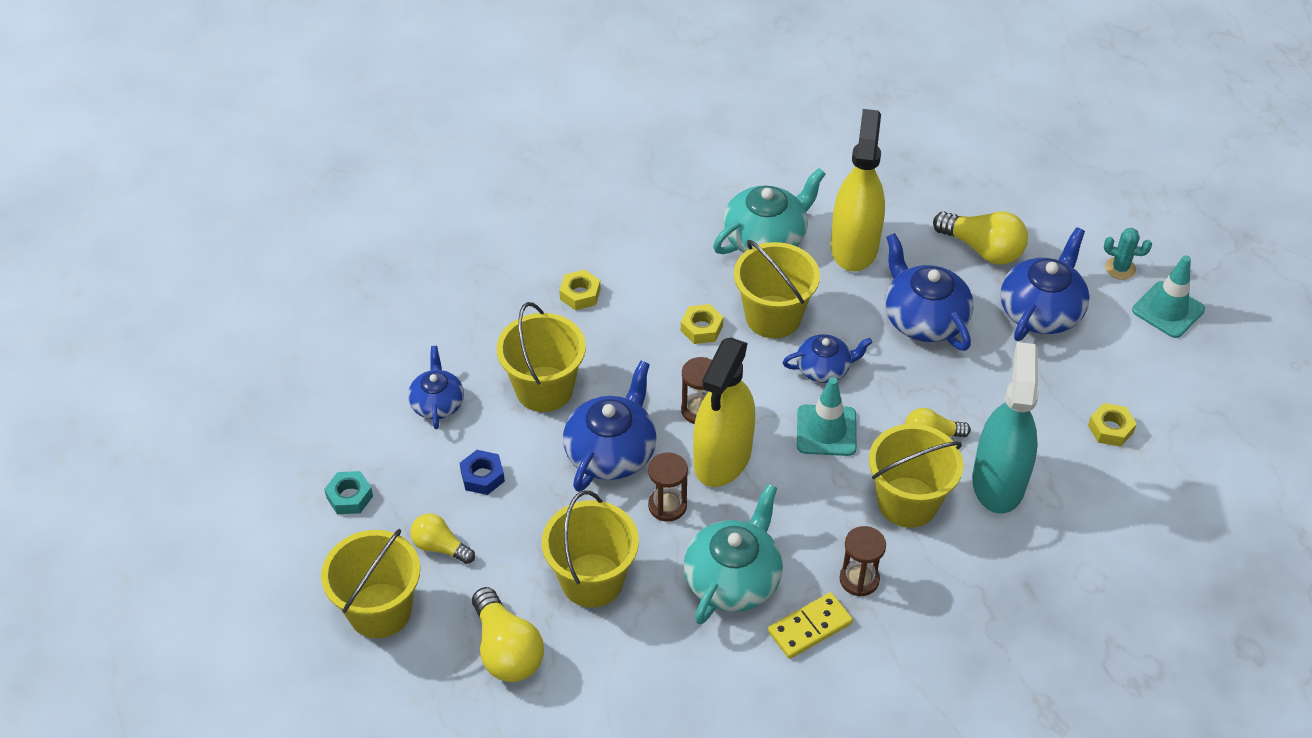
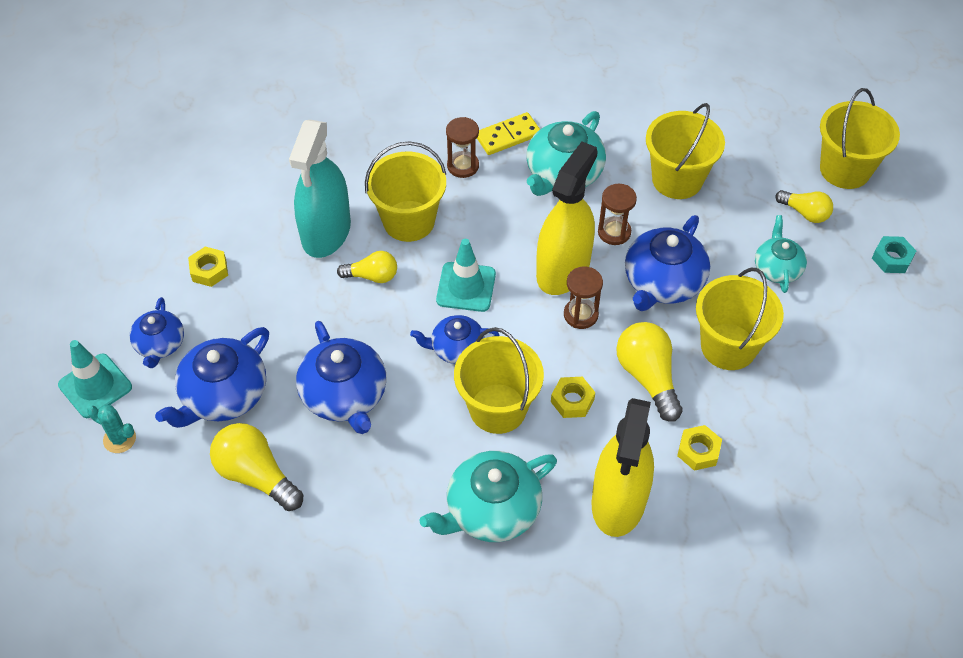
camera: 175 degrees left, 5 degrees up
(437, 403) = (829, 340): blue teapot -> blue teapot (160, 344)
(482, 476) = (777, 268): blue nut -> turquoise teapot
(506, 650) = (741, 136): yellow light bulb -> yellow light bulb (648, 377)
(854, 247) = (395, 489): yellow spray bottle -> yellow spray bottle (618, 501)

